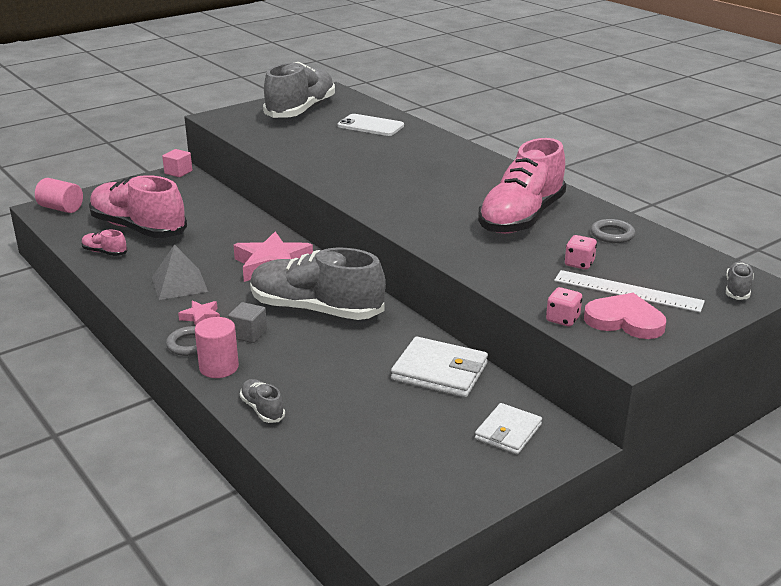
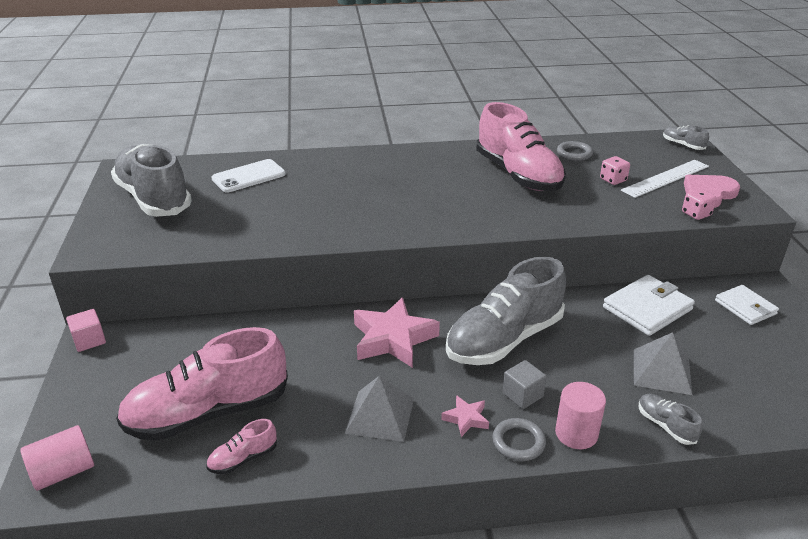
camera: 60 degrees left, 5 degrees up
(262, 409) = (665, 425): grey shoe -> grey shoe turned 60 degrees clockwise
(341, 395) = (662, 371): none -> grey pyramid

